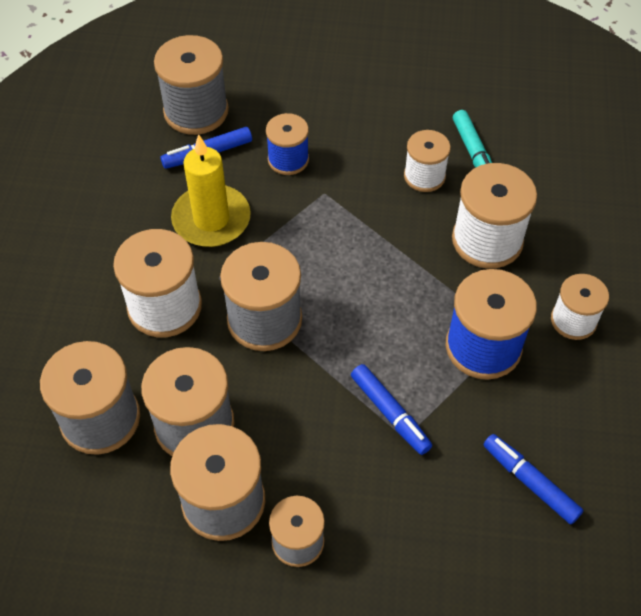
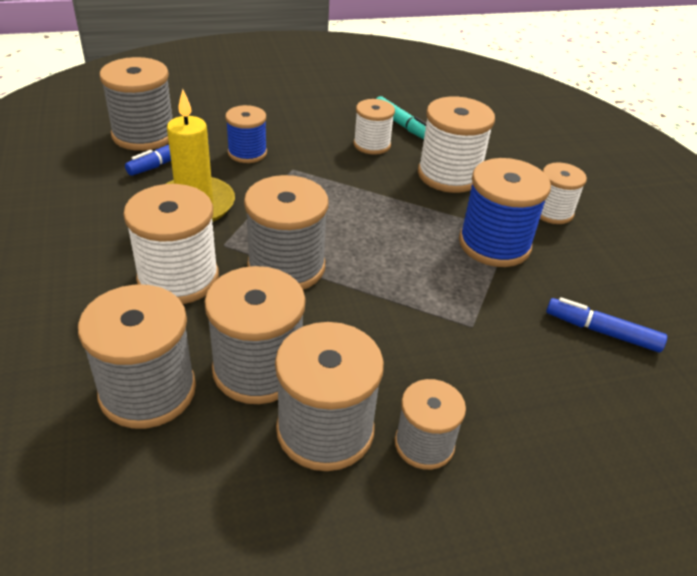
camera: 25 degrees left, 15 degrees down
(390, 413) = (447, 311): blue marker -> none

